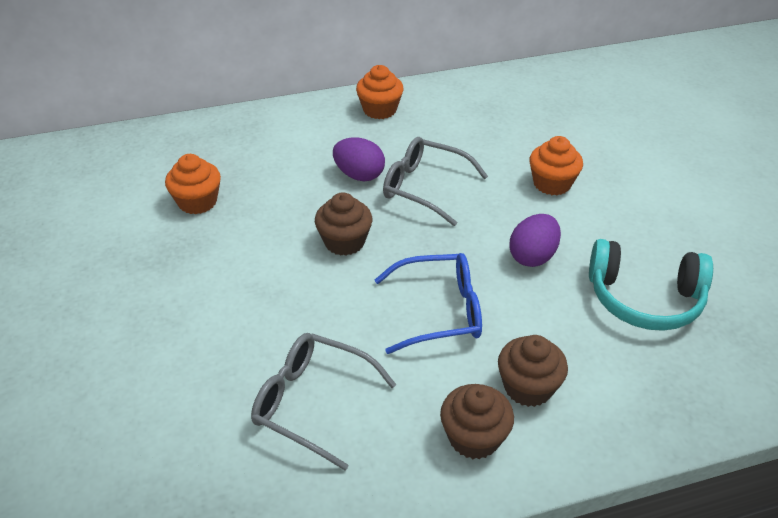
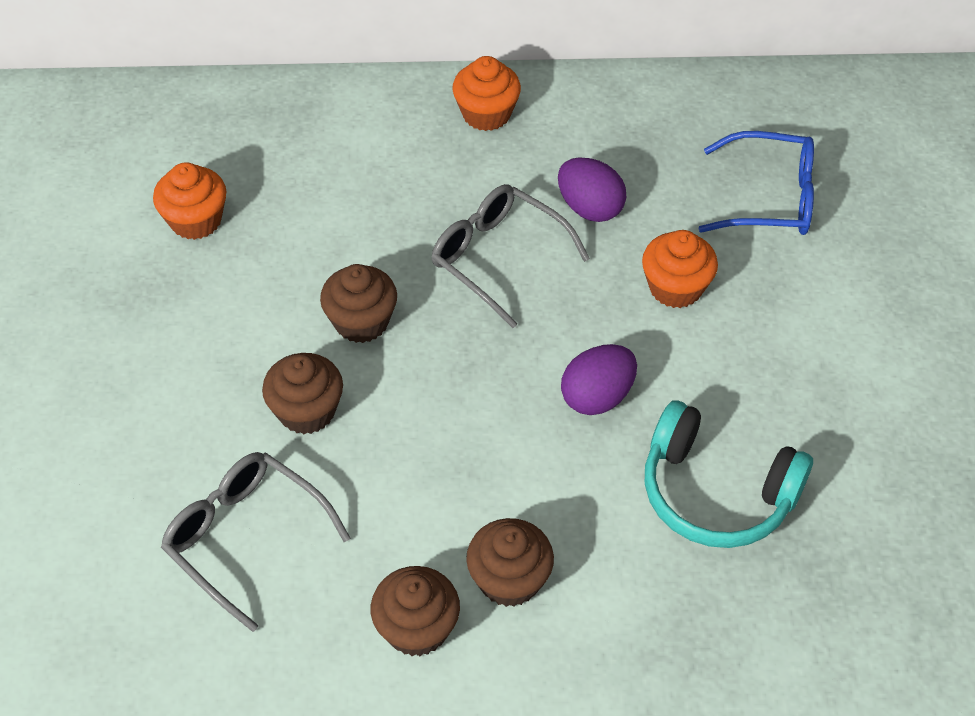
camera: 15 degrees right, 10 degrees up
(327, 306) = (307, 411): none -> brown cupcake
(359, 175) = (418, 220): purple egg -> purple egg (589, 208)
(440, 311) = (443, 450): blue glasses -> blue glasses (770, 198)

